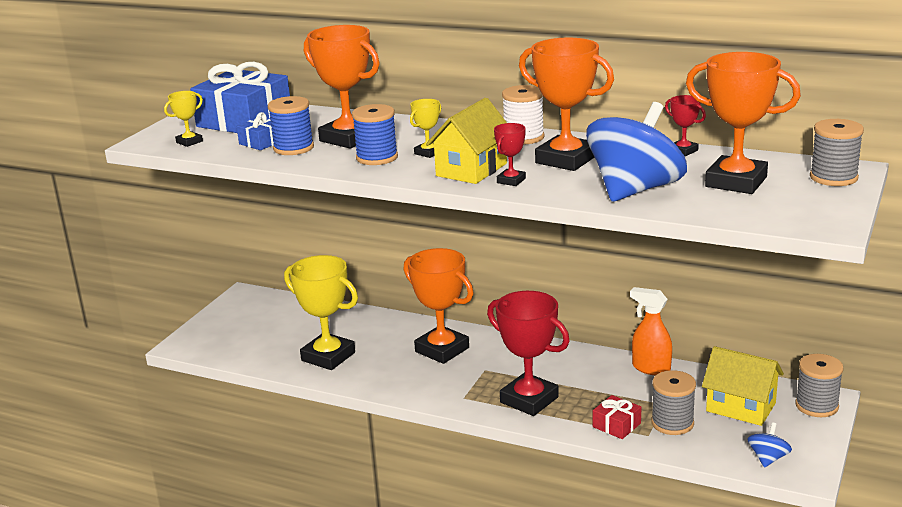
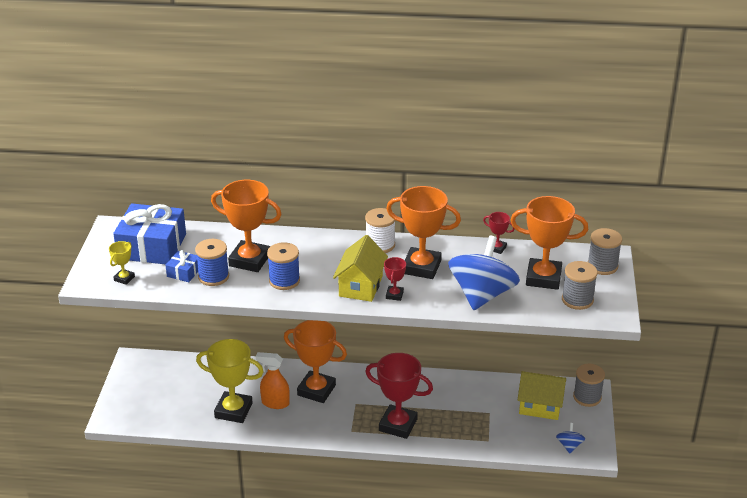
camera: 20 degrees left, 10 degrees up
(428, 153) = (319, 270): yellow trophy -> none
(616, 425) = (465, 436): red gift -> none
(650, 368) = (470, 383): orange spray bottle -> orange spray bottle (275, 403)
(672, 423) = (500, 428): grey spool -> grey spool (577, 300)

